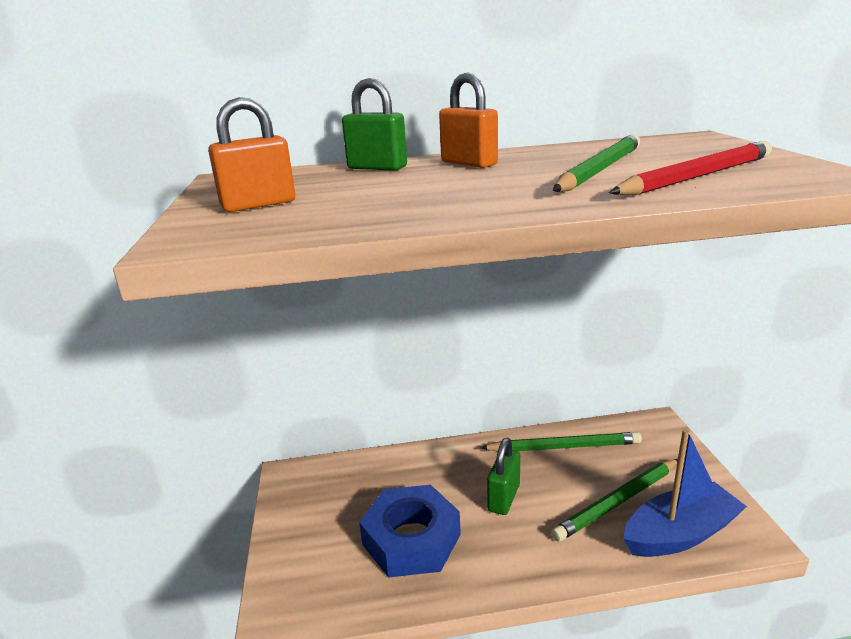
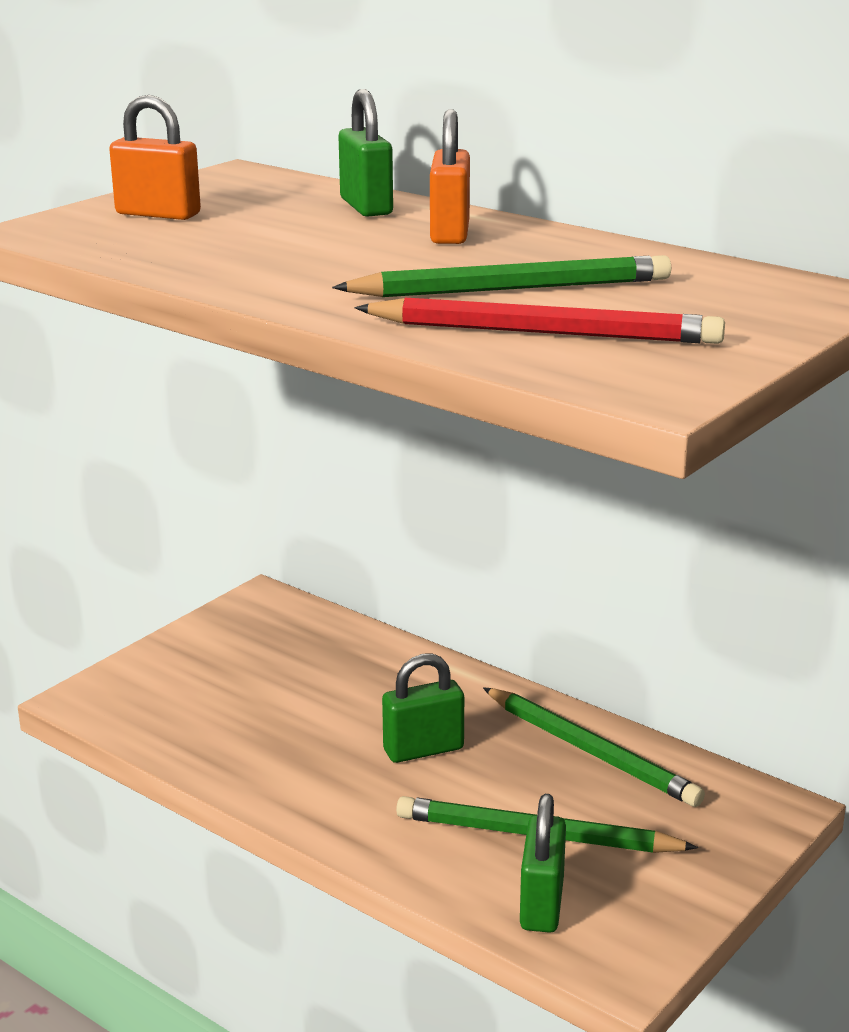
camera: 45 degrees right, 0 degrees up
(411, 539) = (273, 722): blue nut -> none
(680, 534) = (541, 904): blue boat -> green padlock

